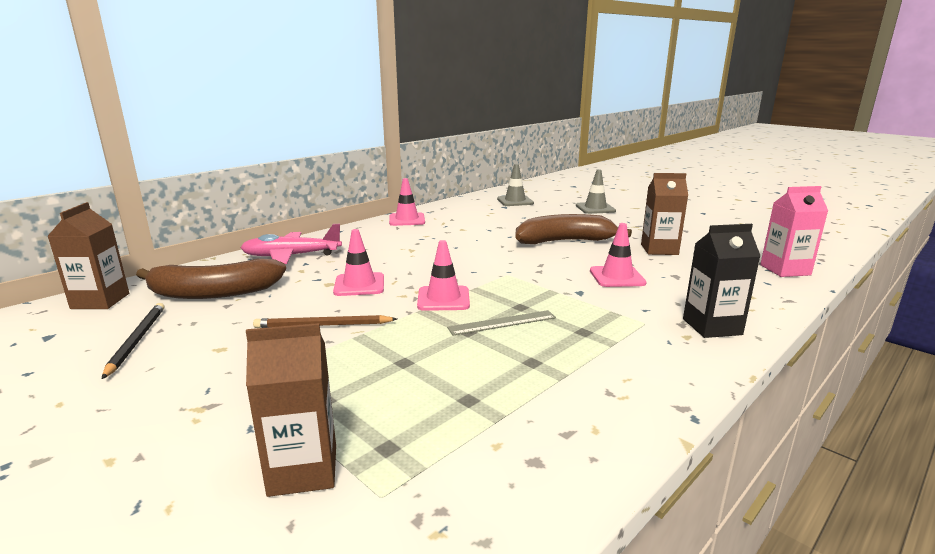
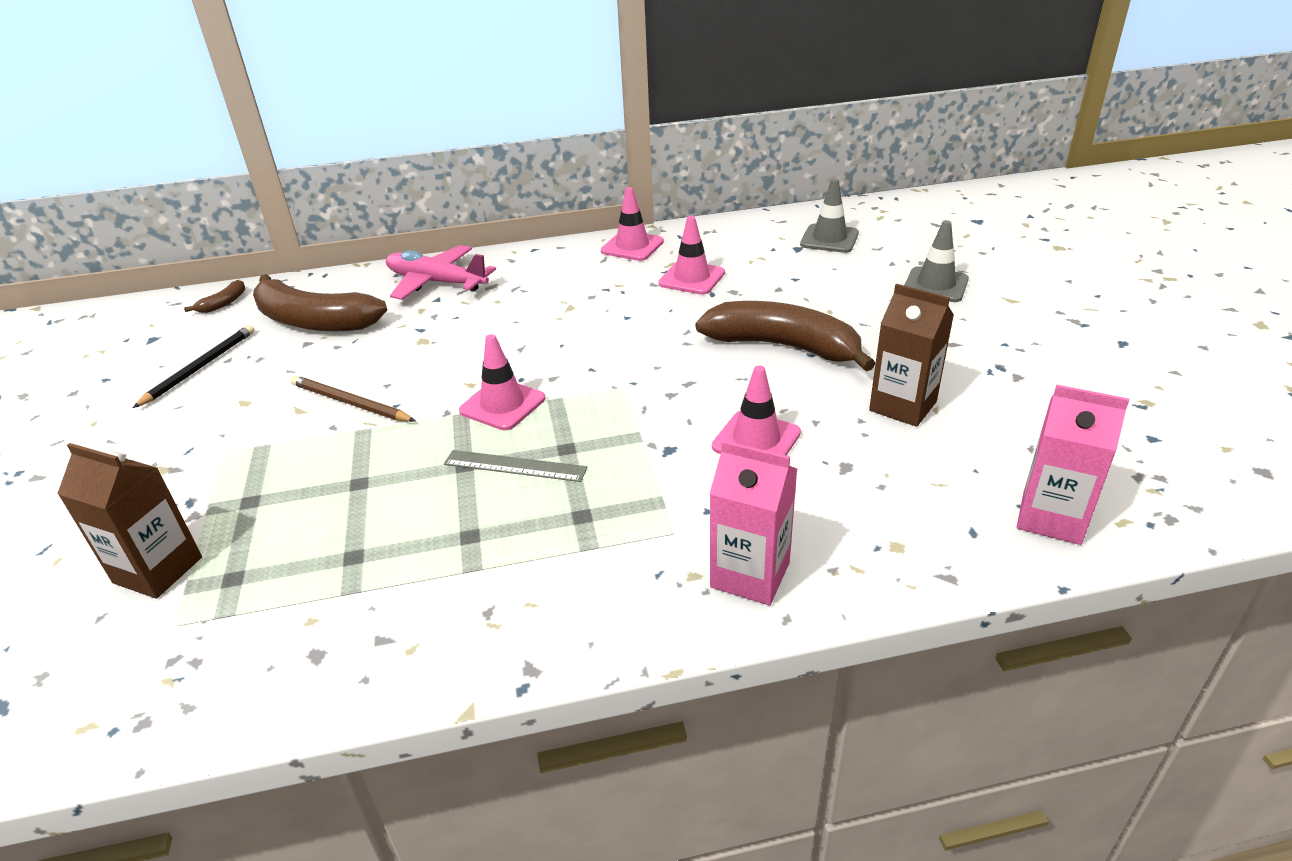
camera: 35 degrees right, 15 degrees up
(100, 301) = (223, 303): brown carton -> brown banana
(359, 285) = (448, 352): pink traffic cone -> pink traffic cone (691, 278)
(712, 327) = (750, 575): black carton -> pink carton

